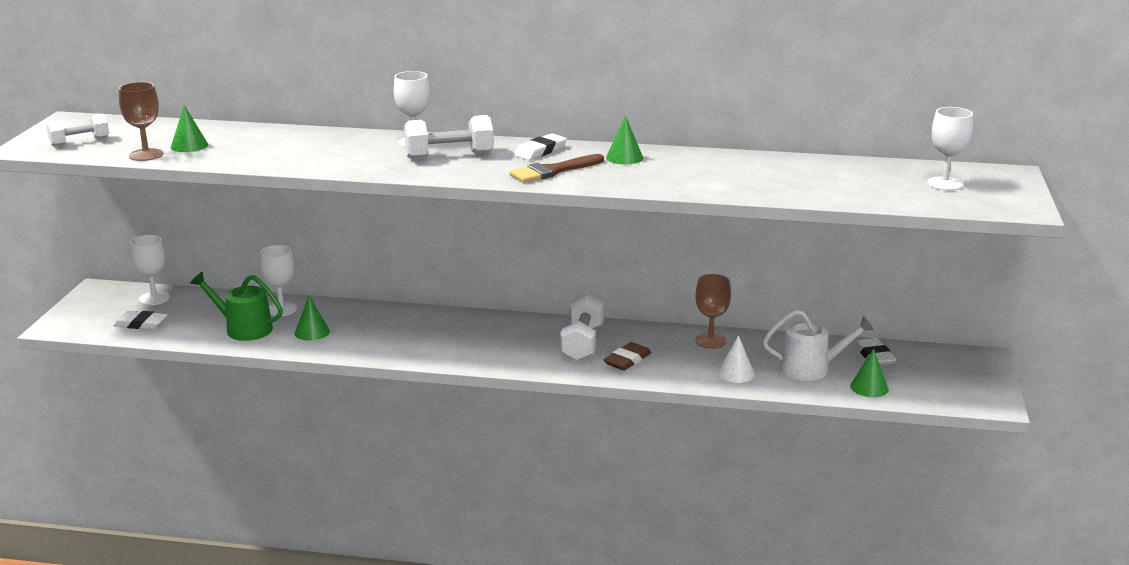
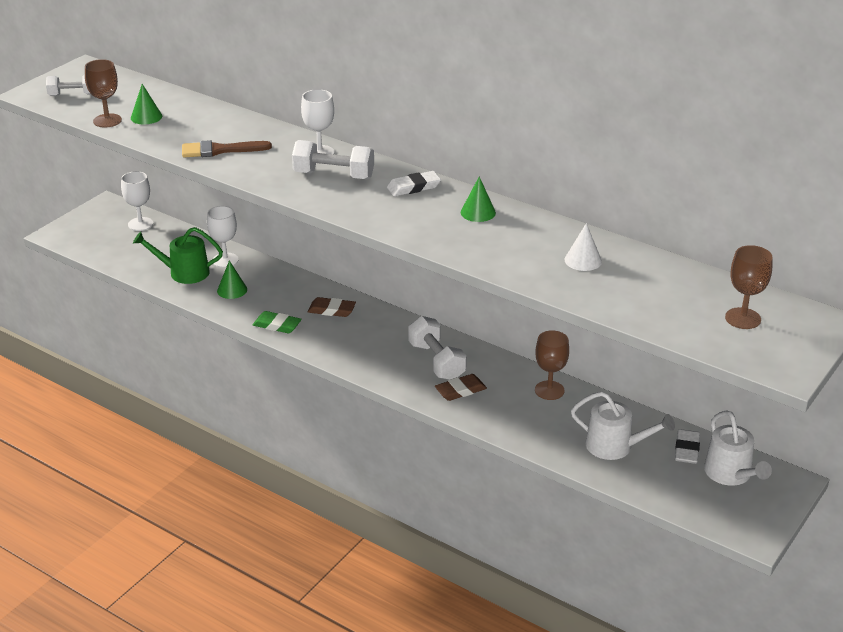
camera: 25 degrees right, 10 degrees up
(140, 324) = (114, 247): white eraser -> none
(244, 329) = (184, 273): green watering can -> green watering can turned 45 degrees counterclockwise
(389, 350) = (277, 325): none -> green eraser
(436, 326) = (331, 310): none -> brown eraser
(553, 171) = (402, 214): brown brush -> brown brush (220, 150)
(582, 343) = (436, 361): white dumbbell -> white dumbbell turned 60 degrees counterclockwise
(736, 373) = (543, 432): white cone -> white cone (583, 260)
(869, 387) = (651, 483): green cone -> none
(928, 364) = (731, 474): none -> white watering can
(945, 184) = (743, 318): white goblet -> brown goblet

